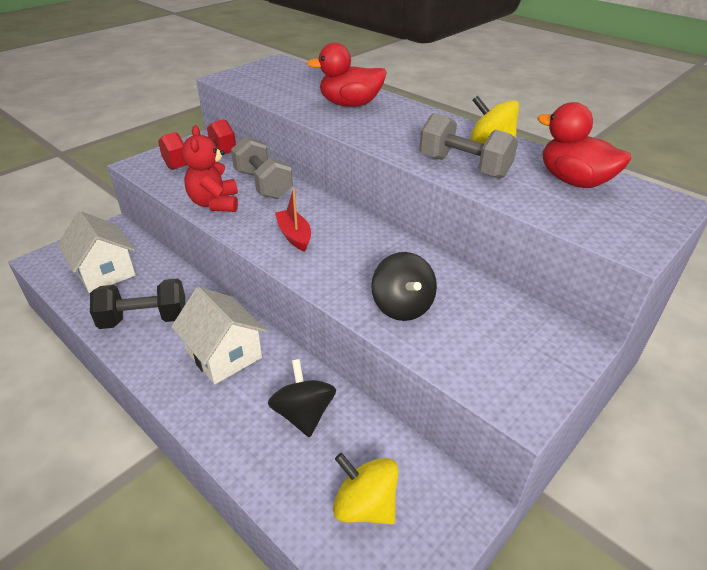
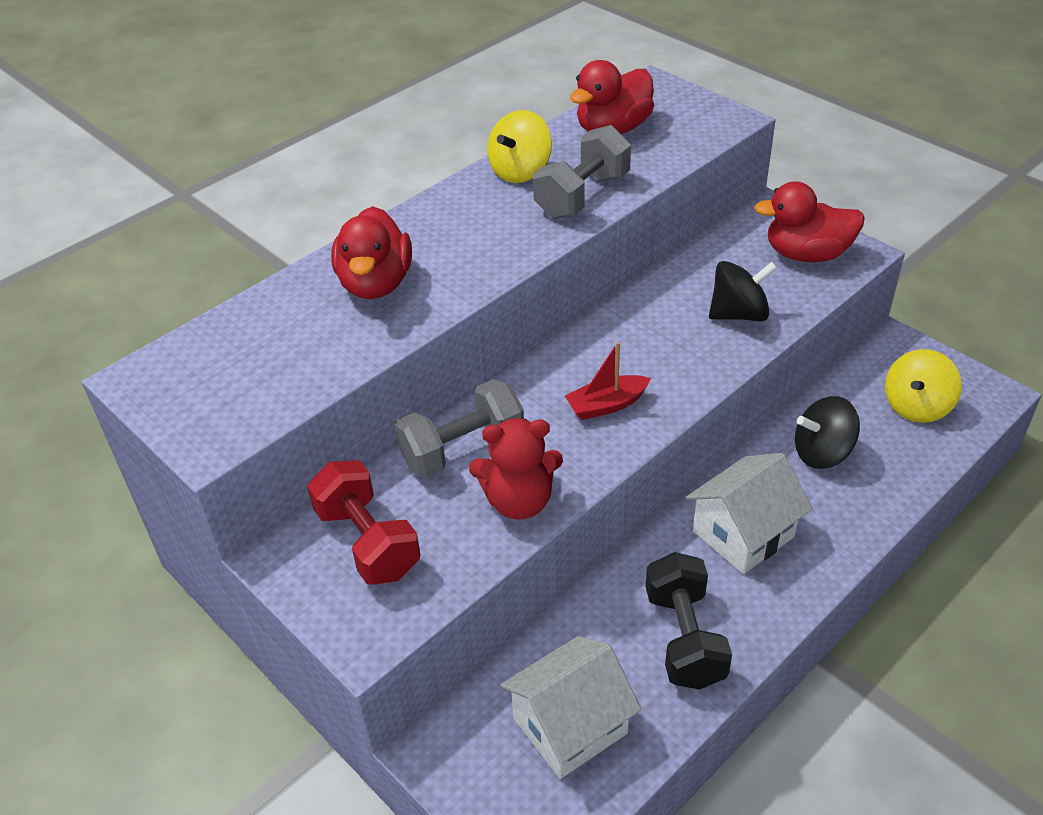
camera: 85 degrees left, 5 degrees up
(505, 361) = (806, 254): none -> red duck

